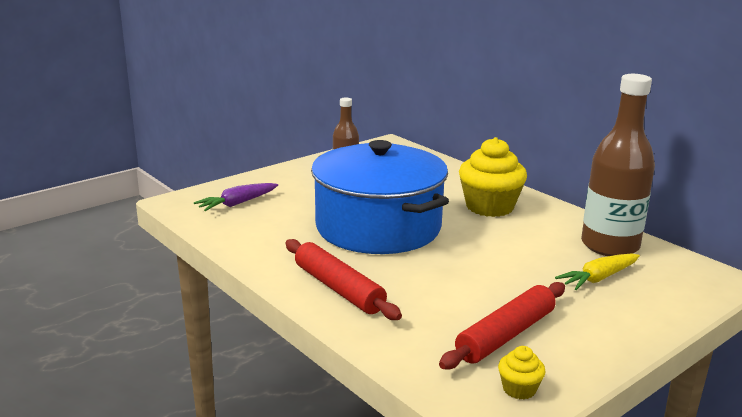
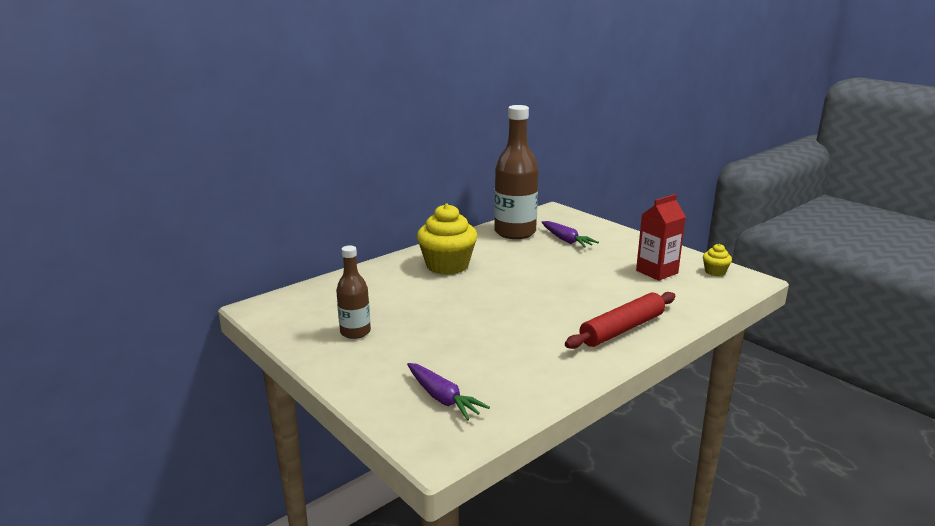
camera: 90 degrees left, 0 degrees up
(378, 227) = (497, 313): blue pot -> none
(505, 335) = (657, 272): red rolling pin -> red carton
(598, 278) = (566, 240): yellow carrot -> purple carrot

